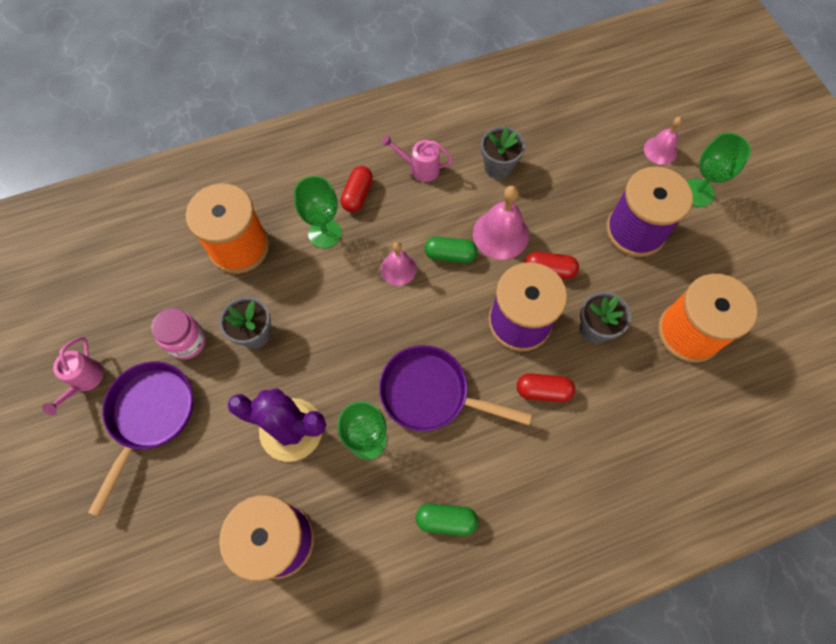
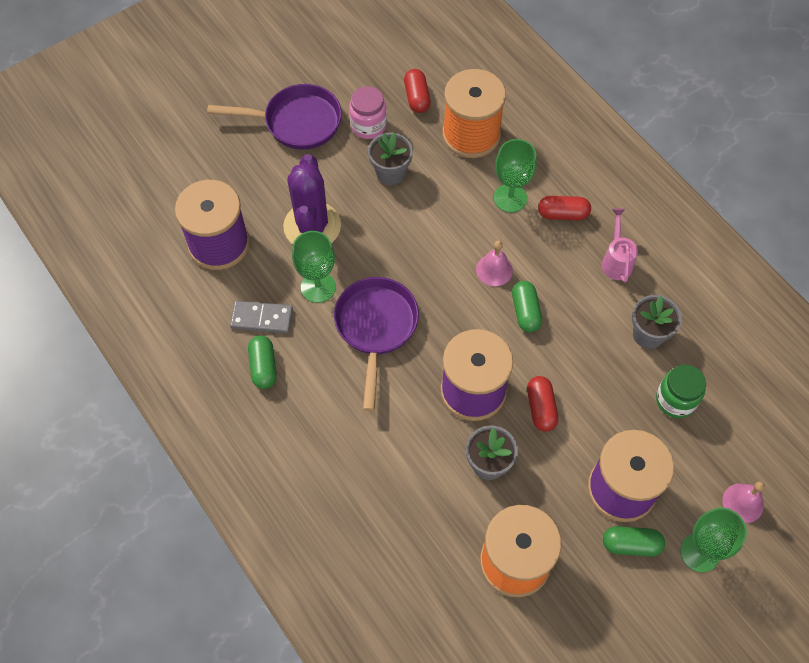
camera: 75 degrees right, 5 degrees down
(85, 380) = (313, 68): pink watering can -> none
(388, 509) = (262, 318): none -> grey domino
(500, 234) = (567, 353): pink bell -> none
(543, 391) = (407, 426): red capsule -> red capsule (417, 98)
(563, 167) = (675, 400): none -> green jar
(684, 239) = (631, 544): none -> green capsule

